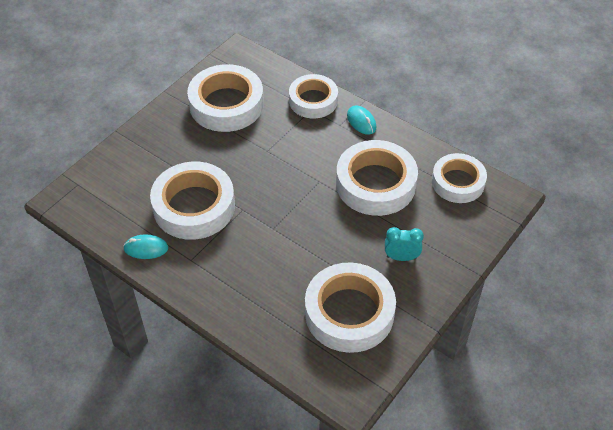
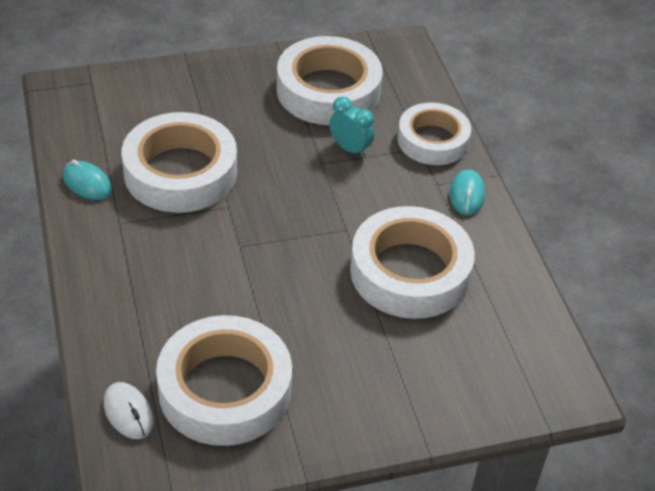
camera: 35 degrees right, 5 degrees down
(313, 362) = (128, 413): none -> white mouse
(401, 257) = (352, 371): turquoise clock -> turquoise clock (350, 149)
(458, 182) = (517, 332): white tape -> none

